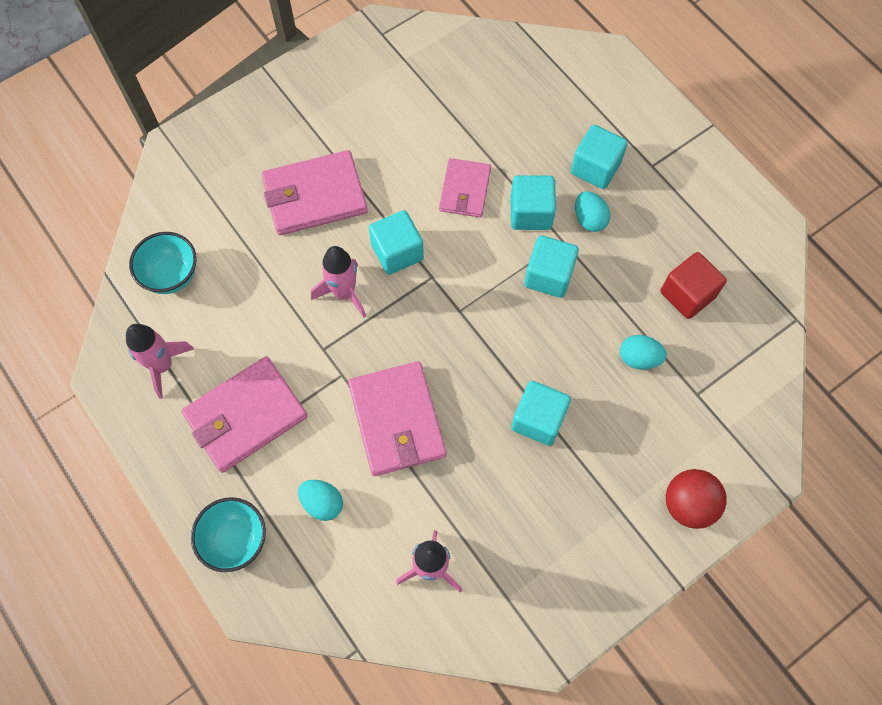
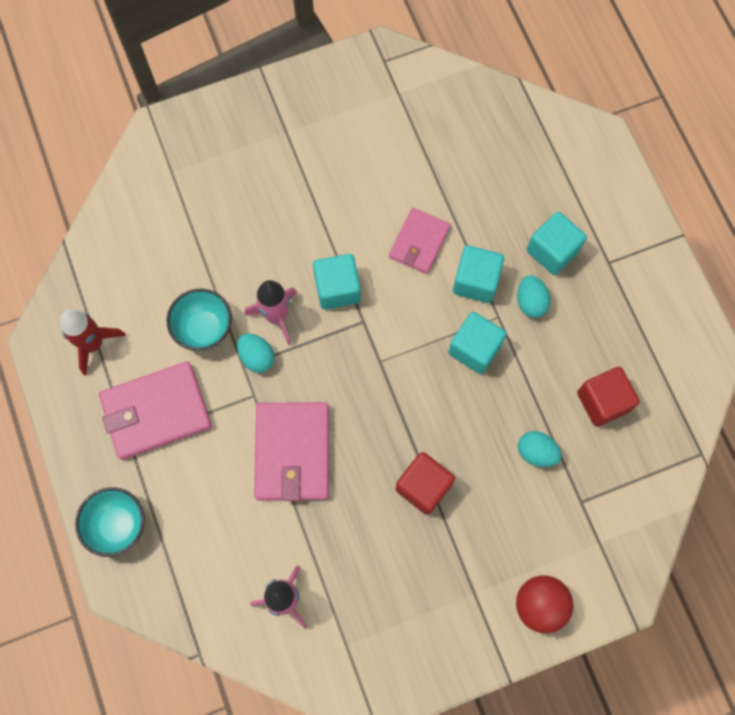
camera: 15 degrees right, 5 degrees up
(162, 365) = (93, 344): pink rocket -> red rocket
(171, 276) = (123, 259): turquoise bowl -> turquoise bowl (204, 329)
(315, 196) = (275, 213): pink wallet -> none
(322, 503) = (204, 512): turquoise egg -> turquoise egg (257, 357)
(538, 420) = (423, 487): turquoise cube -> red cube

